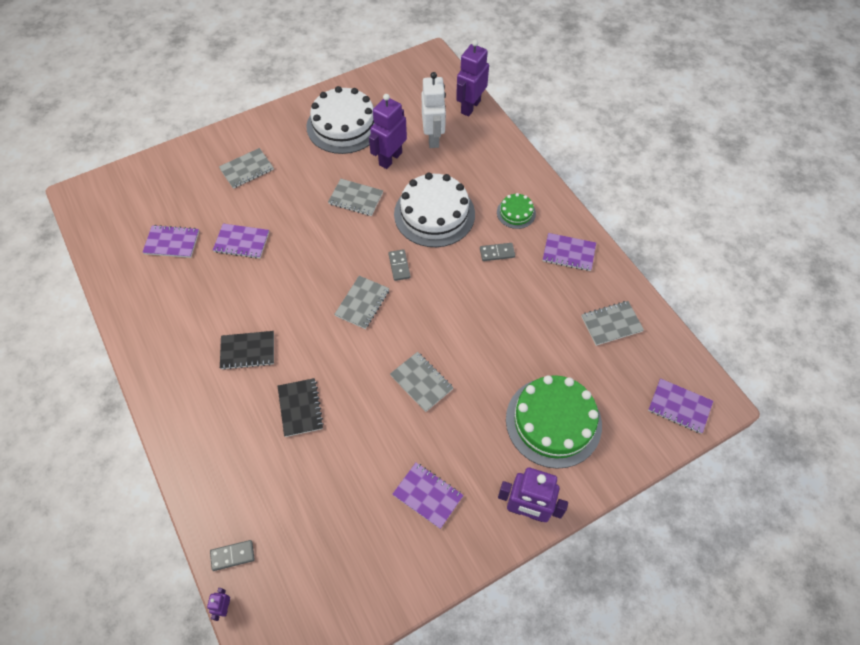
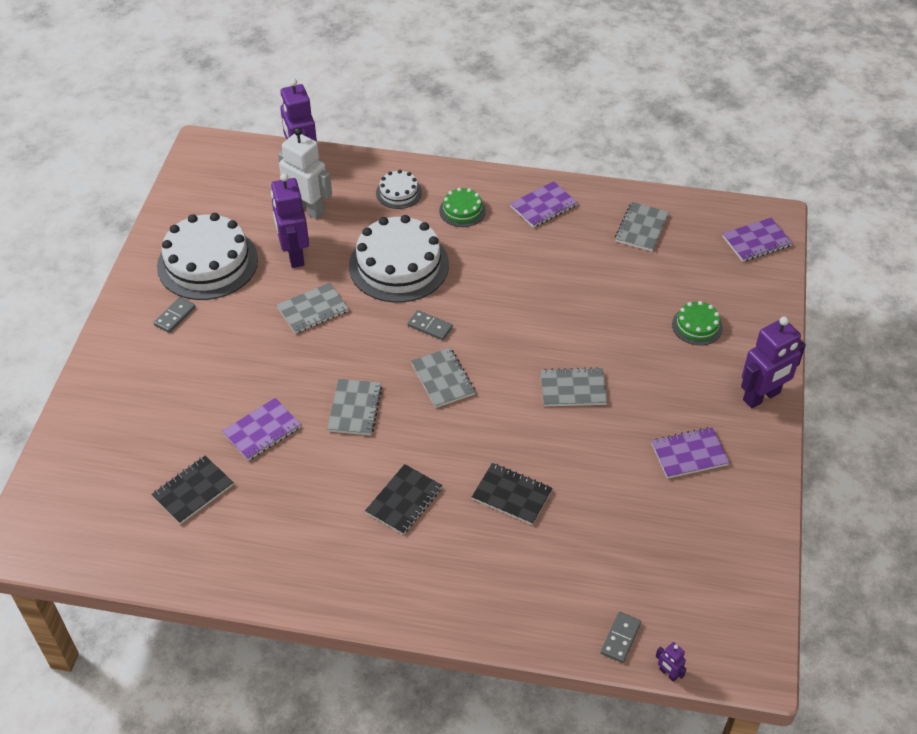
camera: 50 degrees left, 10 degrees down
(172, 242) = (193, 491): purple notebook -> black notebook
(247, 169) = (169, 373): grey notebook -> grey notebook (355, 408)
(495, 170) = (399, 193): none -> white cake
(497, 253) = (491, 251): grey domino -> grey domino (175, 316)
(553, 421) = (697, 326): green cake -> green cake, size x0.48

